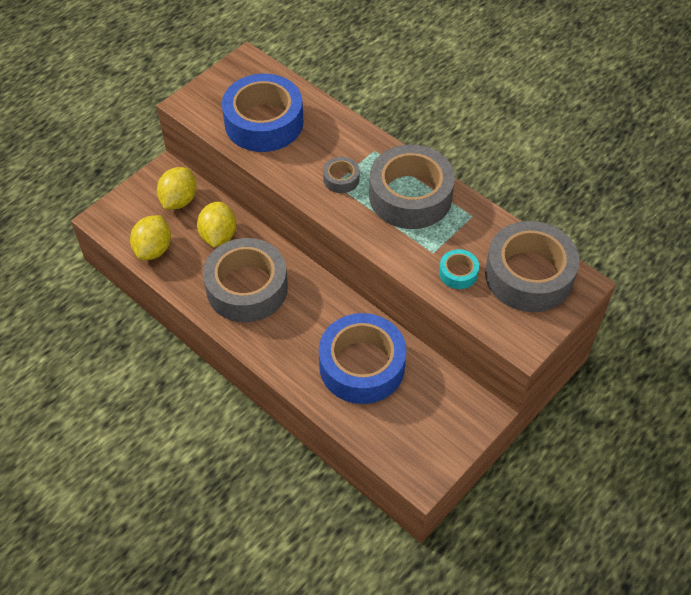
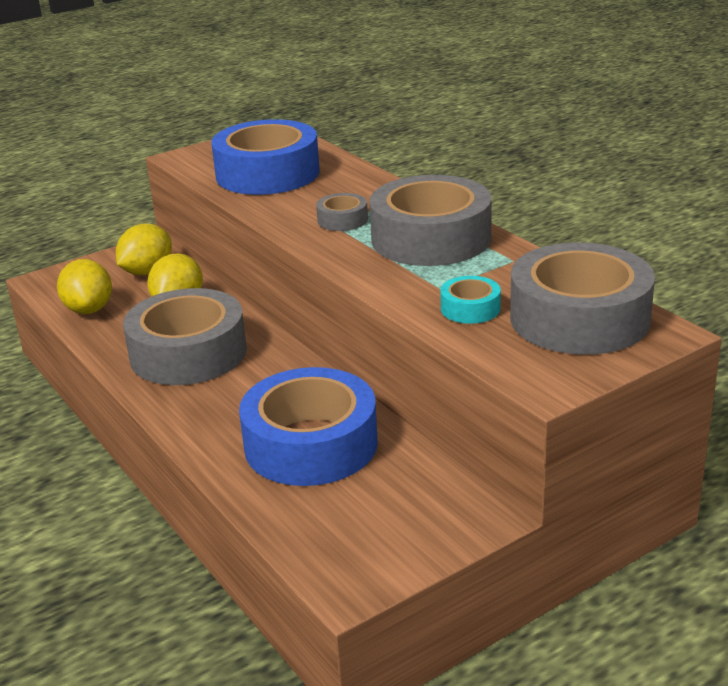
camera: 15 degrees right, 25 degrees down
(153, 249) = (89, 309): yellow lemon -> yellow lemon turned 45 degrees counterclockwise

